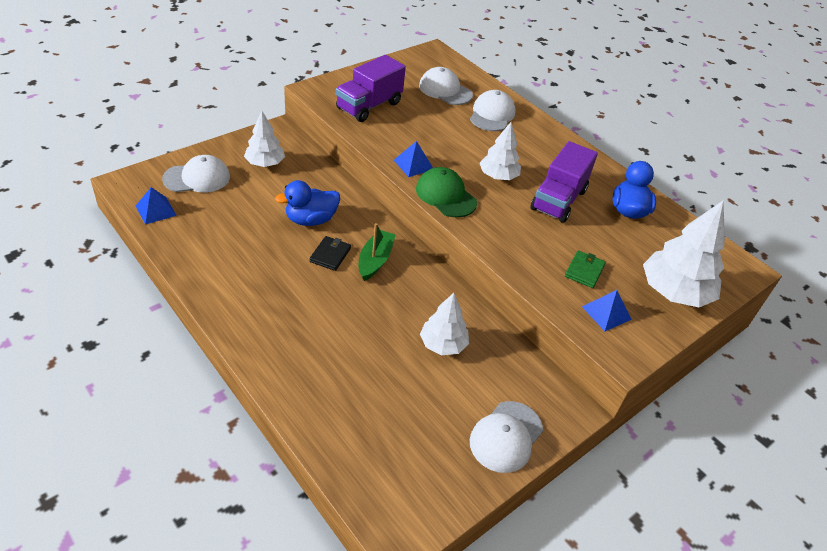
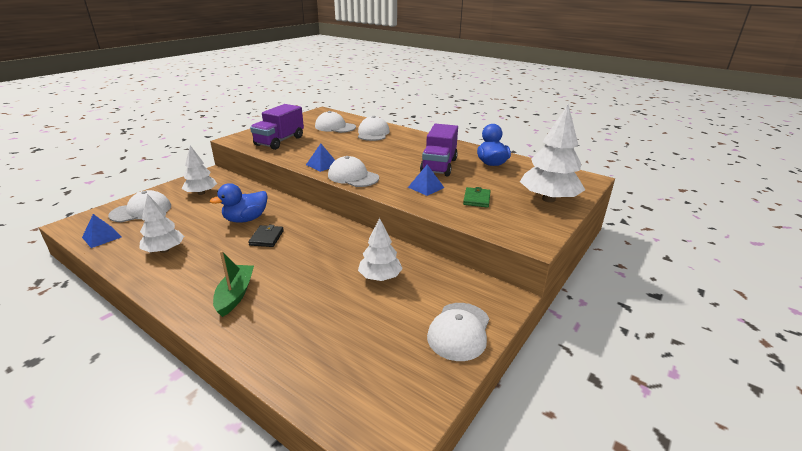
camera: 10 degrees left, 15 degrees down
(375, 260) = (306, 234): green boat -> green boat (235, 295)
(445, 195) = (353, 176): green cap -> white cap
(498, 176) = (389, 161): white tree -> white tree (164, 250)
(606, 313) = (505, 219): blue pyramid -> blue pyramid (426, 187)

